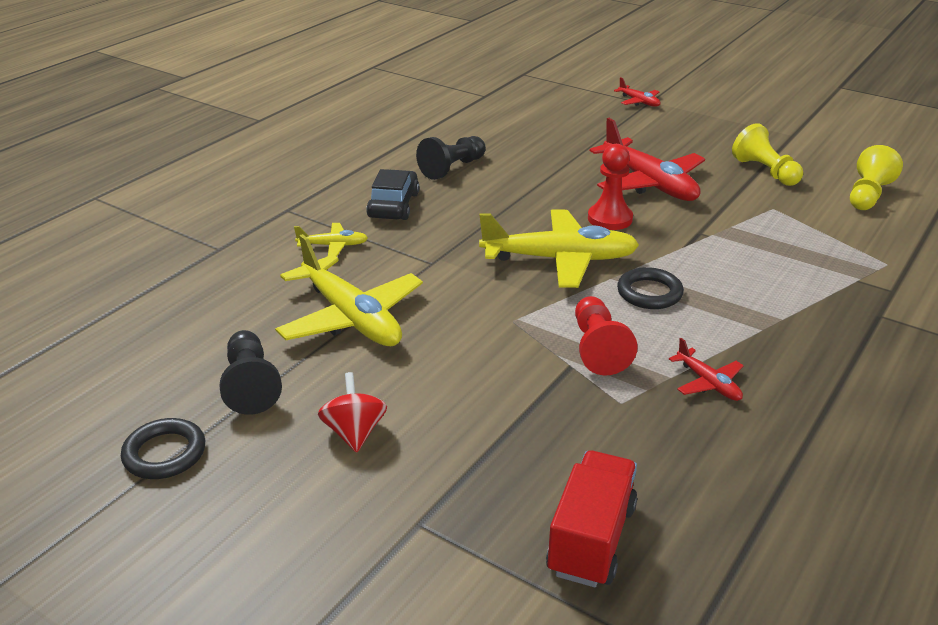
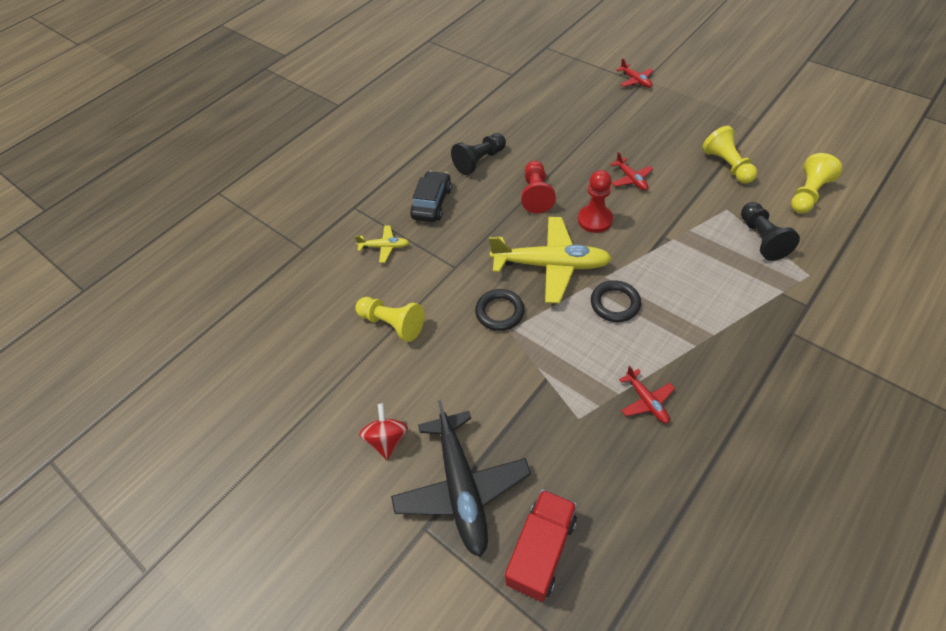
camera: 10 degrees right, 20 degrees up
(164, 453) = (259, 453): black ring -> black ring (499, 312)
(250, 385) = (319, 390): black pawn -> black pawn (761, 239)
(351, 318) = (392, 324): yellow plane -> yellow pawn
(468, 478) = (462, 488): none -> black plane
(598, 348) = (568, 362): red pawn -> red pawn (536, 194)
(649, 183) = (631, 179): red plane -> red plane, size x0.47

